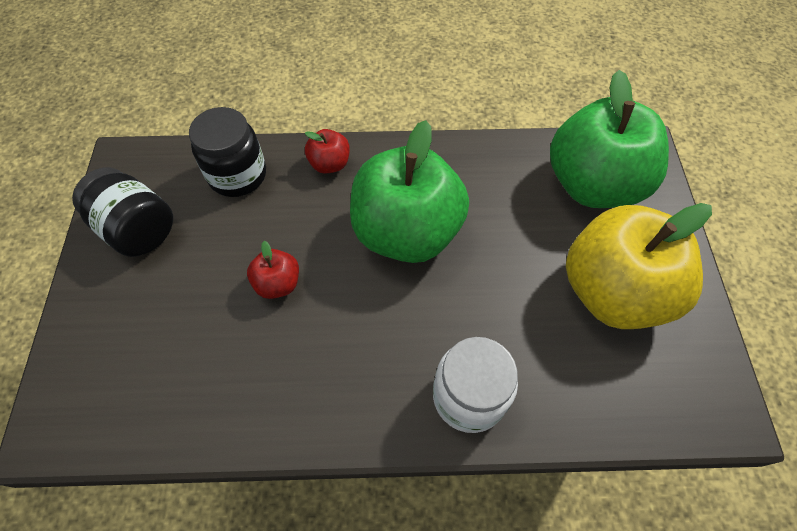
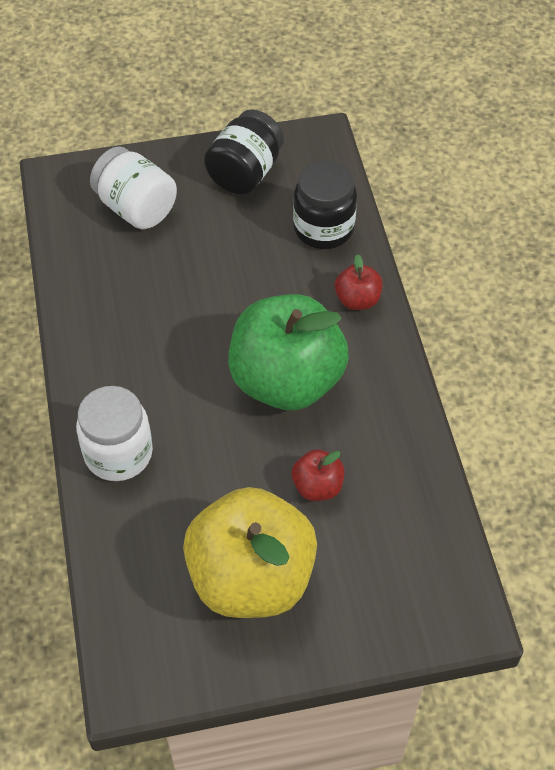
camera: 80 degrees right, 5 degrees down
(139, 342) = (136, 208): none -> white jar
(278, 283) = (208, 288): red apple -> red apple (317, 486)
(593, 184) = (394, 557): green apple -> none

